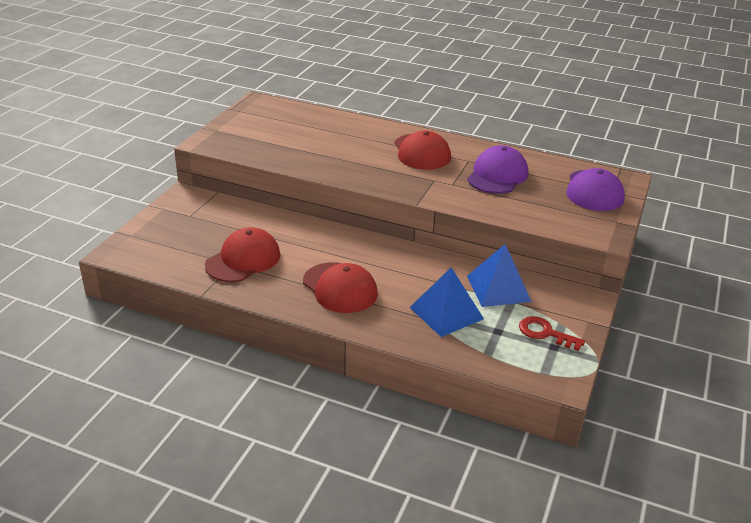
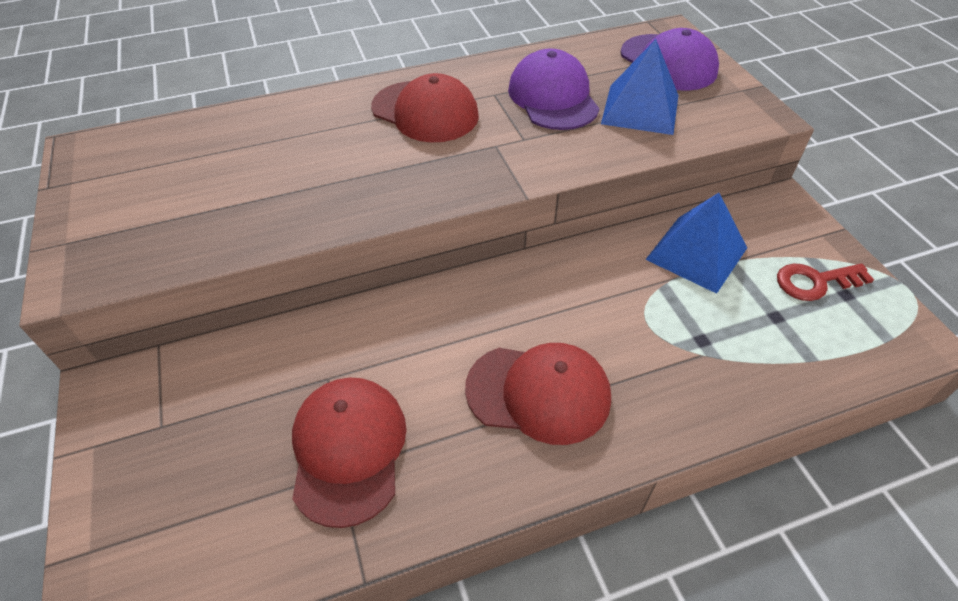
camera: 40 degrees left, 15 degrees up
(446, 313) = (698, 333): blue pyramid -> blue pyramid (640, 109)

